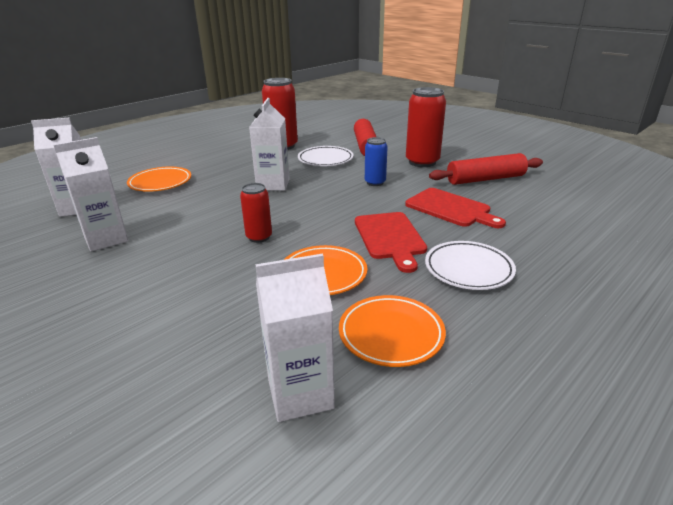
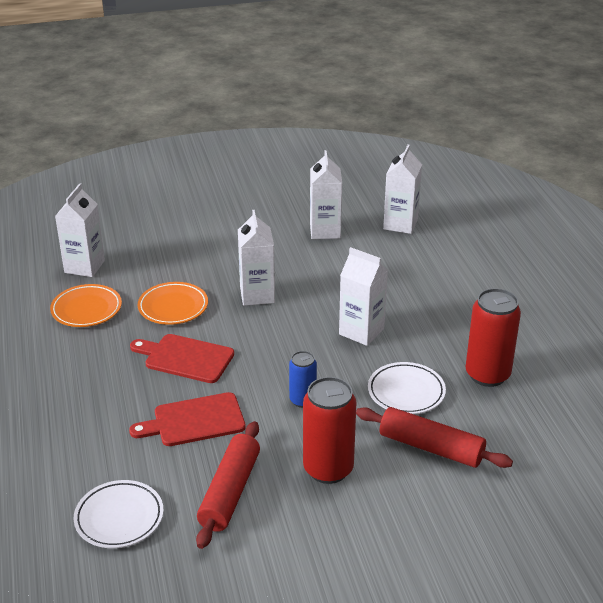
camera: 120 degrees right, 5 degrees up
(160, 183) = (427, 268): orange plate -> none
(259, 237) = (257, 295): red can -> white carton
(468, 269) = (102, 374): white plate -> white plate (119, 518)

